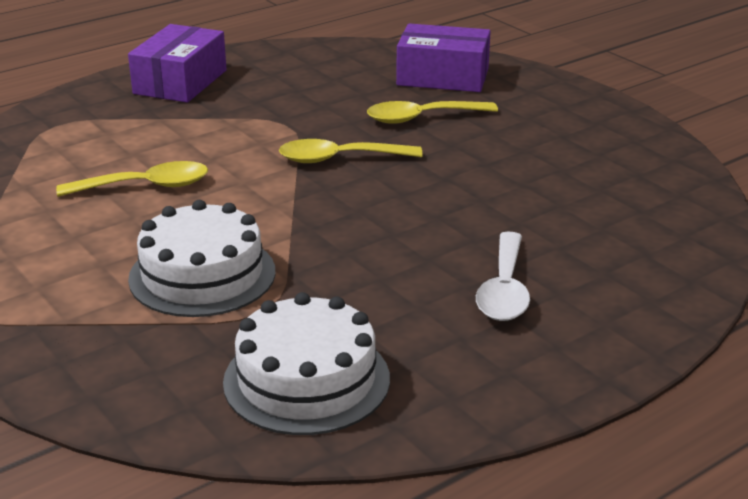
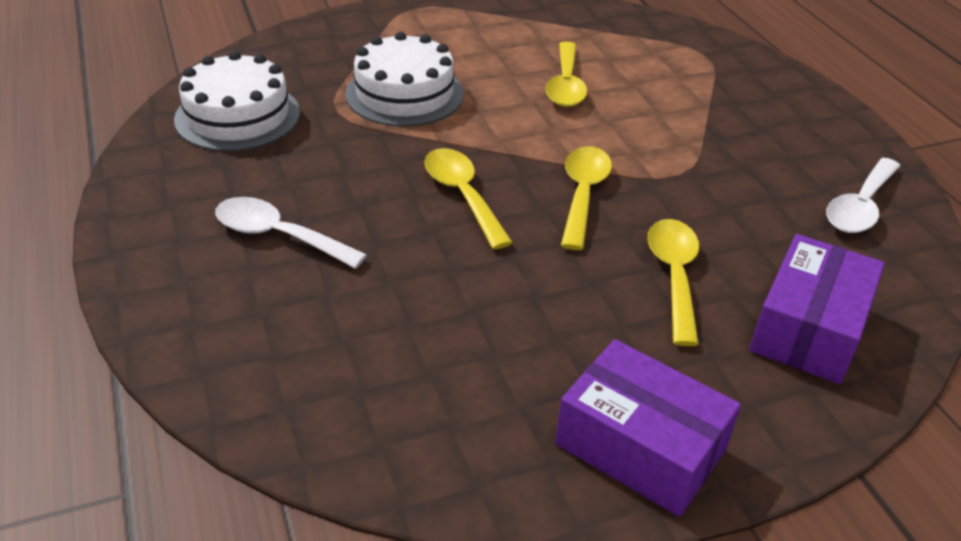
camera: 105 degrees right, 10 degrees up
(180, 82) = (804, 126): purple box -> purple box (640, 447)
(290, 63) = (860, 206): none -> white spoon
(377, 210) = (463, 196): none -> yellow spoon

